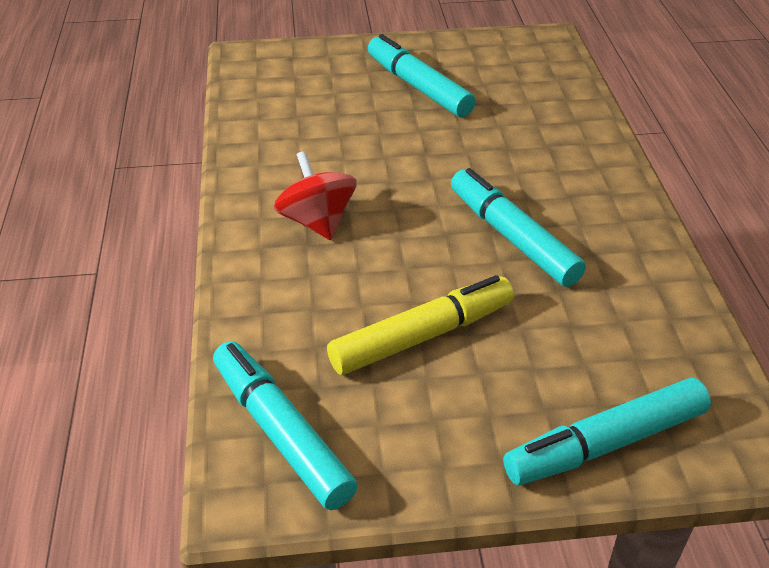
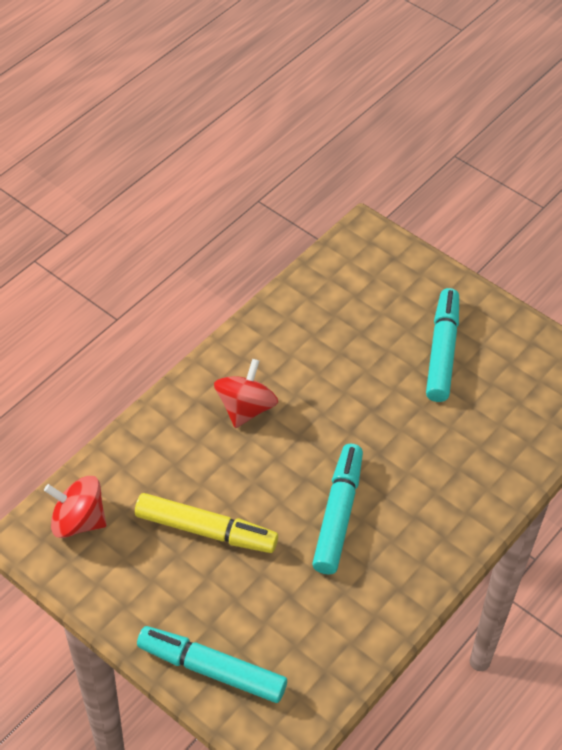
camera: 45 degrees right, 10 degrees up
(281, 432) = (78, 521): turquoise marker -> red spinning top

